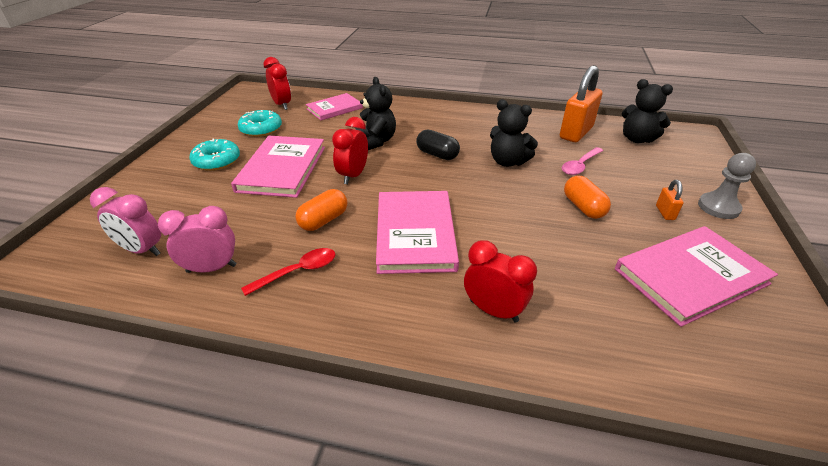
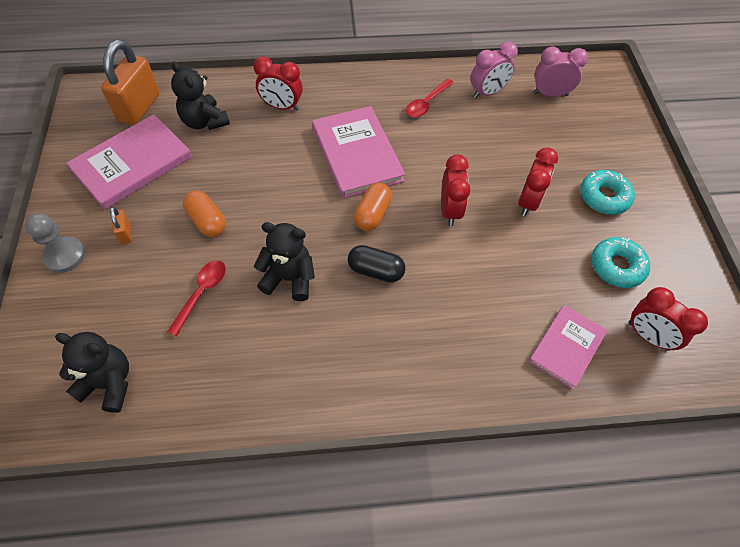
camera: 160 degrees right, 20 degrees up
(282, 169) = (528, 202): pink book -> red clock
(323, 220) = (440, 149): orange capsule -> orange capsule (372, 214)
(376, 141) = (460, 278): black teddy bear -> black teddy bear (204, 122)
(576, 133) = (197, 377): orange padlock -> orange padlock (139, 107)
(580, 166) = (201, 293): pink spoon -> red spoon

